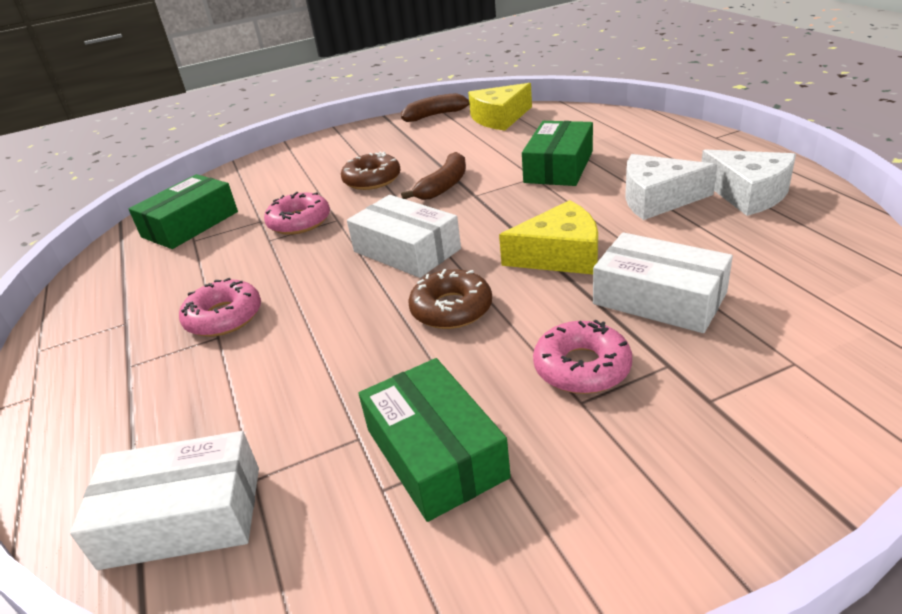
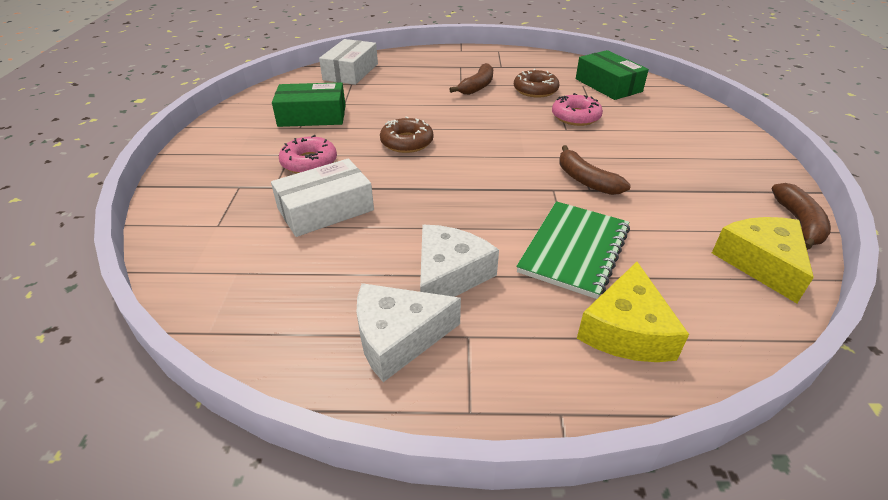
camera: 110 degrees right, 5 degrees up
(224, 317) = (477, 86): pink donut -> brown banana
(372, 179) = (630, 153): brown donut -> brown donut (535, 90)
(406, 250) = (491, 143): white box -> none
(558, 167) = (574, 250): green box -> green notebook
(559, 255) = (418, 194): yellow cheese -> yellow cheese (626, 330)

